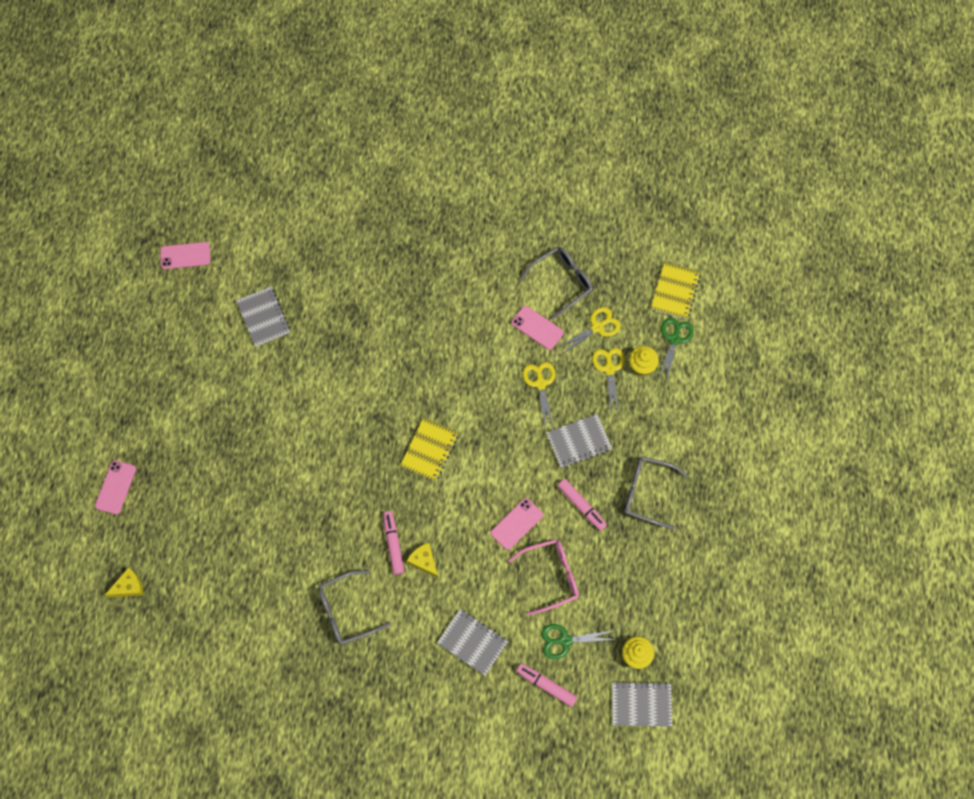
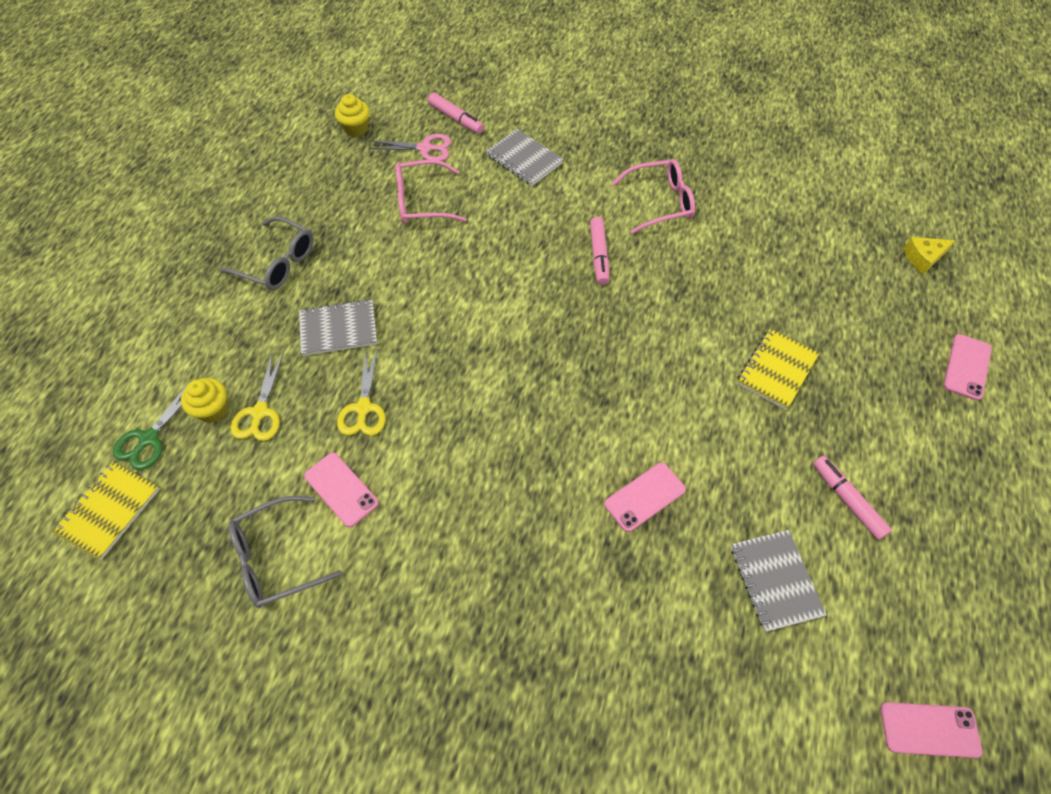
camera: 170 degrees left, 10 degrees down
(346, 611) = (660, 202): grey glasses -> pink glasses
(424, 561) = (564, 234): yellow cheese -> none
(429, 450) = (537, 348): yellow notebook -> yellow notebook (776, 370)
(516, 524) = (446, 254): pink phone -> pink phone (644, 497)
(564, 640) = (425, 148): green scissors -> pink scissors
(581, 506) = (362, 260): pink marker -> pink marker (847, 500)
(597, 327) = (251, 475): yellow scissors -> none
(641, 704) = (367, 94): grey notebook -> none

